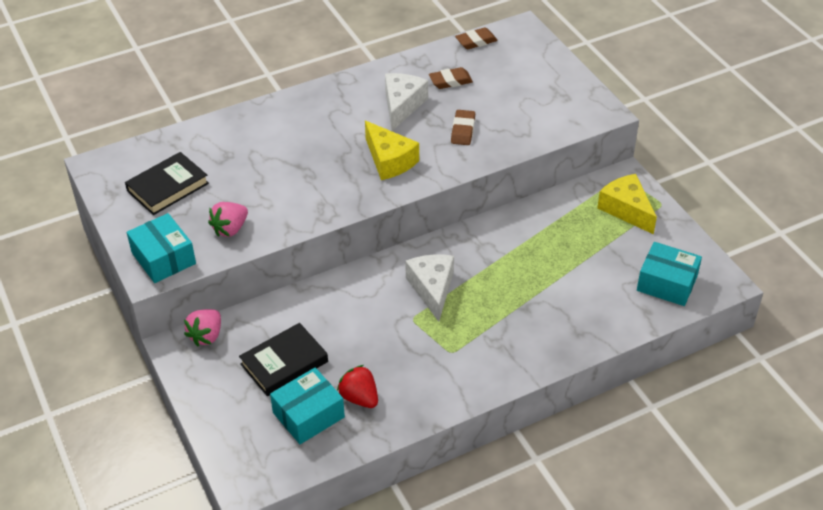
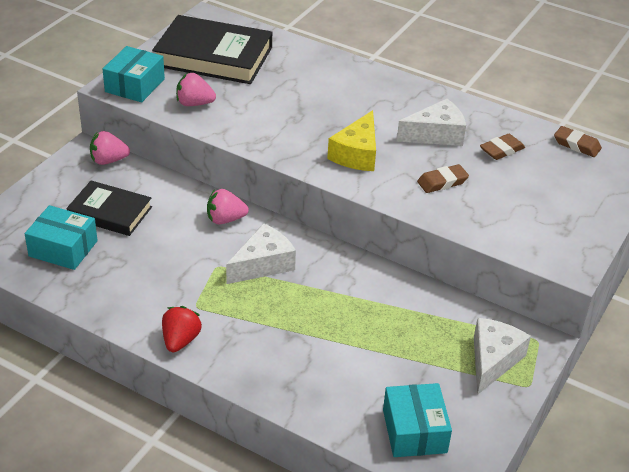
camera: 55 degrees right, 5 degrees down
(167, 187) = (213, 56): black book -> black book, size x1.64
(357, 289) = (225, 219): none -> pink strawberry
(359, 398) = (102, 270): red strawberry -> red strawberry (180, 340)
(450, 81) = (501, 150): brown eraser -> brown eraser turned 75 degrees counterclockwise
(626, 209) = (493, 360): yellow cheese -> white cheese

